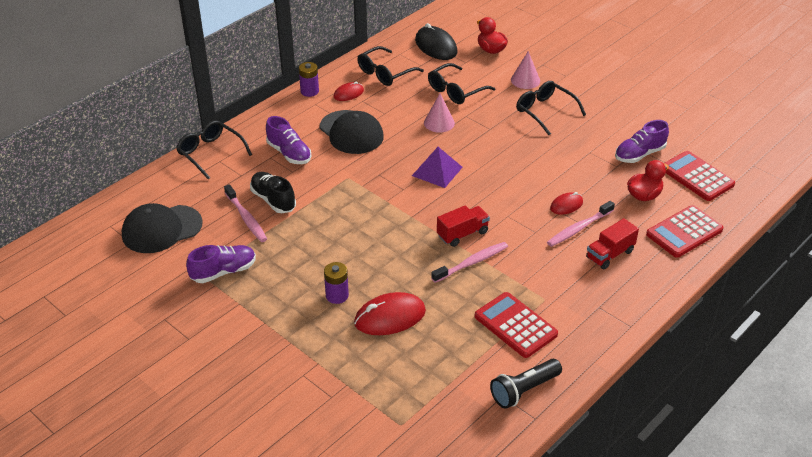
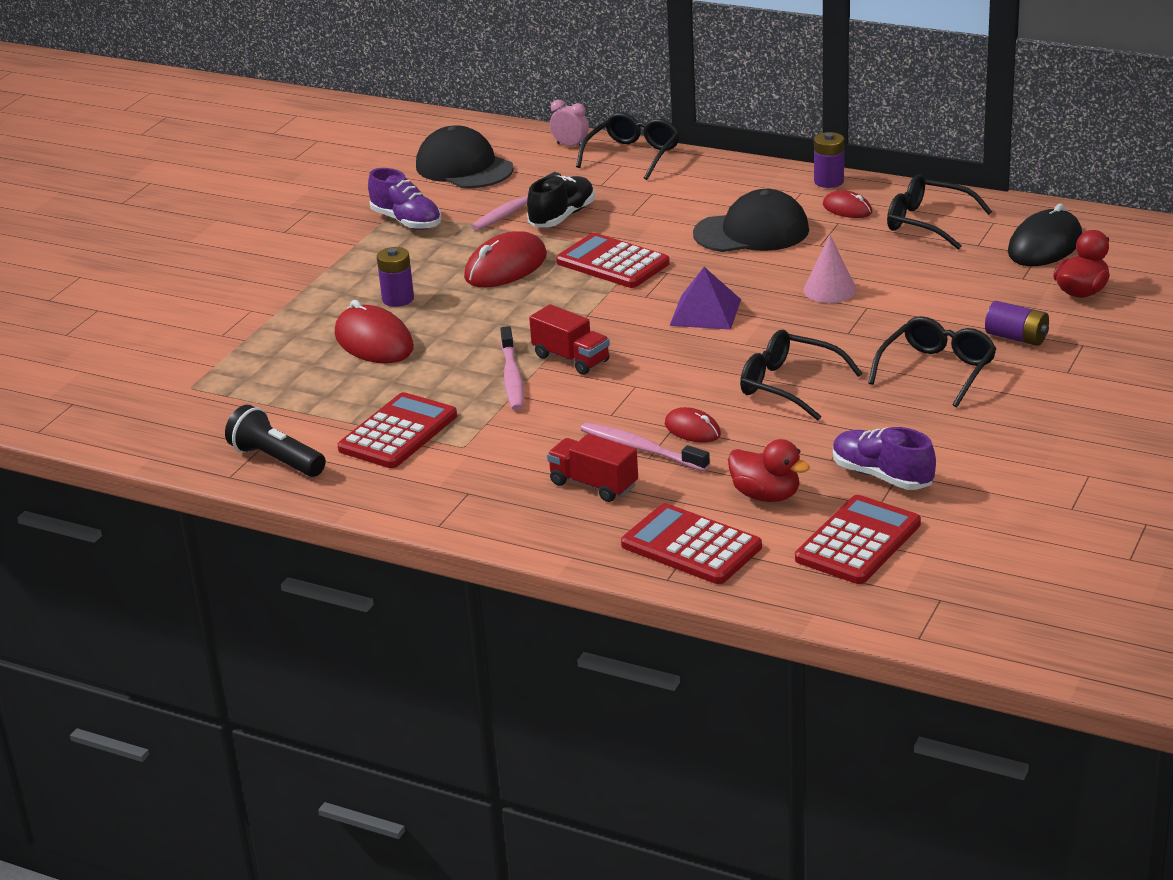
camera: 75 degrees right, 10 degrees down
(172, 175) = (570, 146): none -> pink clock
(289, 153) = (670, 202): purple shoe -> none
(325, 238) = (505, 267): none -> red mouse
(351, 132) = (751, 232): black cap -> black cap turned 135 degrees counterclockwise
(352, 193) = (612, 263): none -> red calculator
(455, 91) = (929, 286): black glasses -> black glasses (789, 385)
(472, 263) = (512, 377): pink toothbrush -> pink toothbrush turned 45 degrees clockwise
(525, 80) = (1016, 338): pink cone -> purple battery

